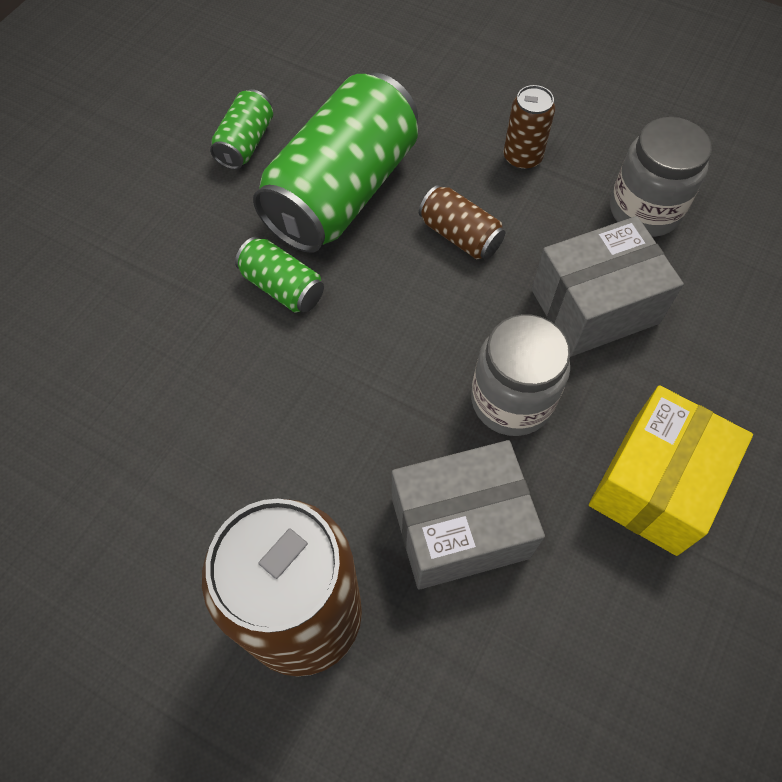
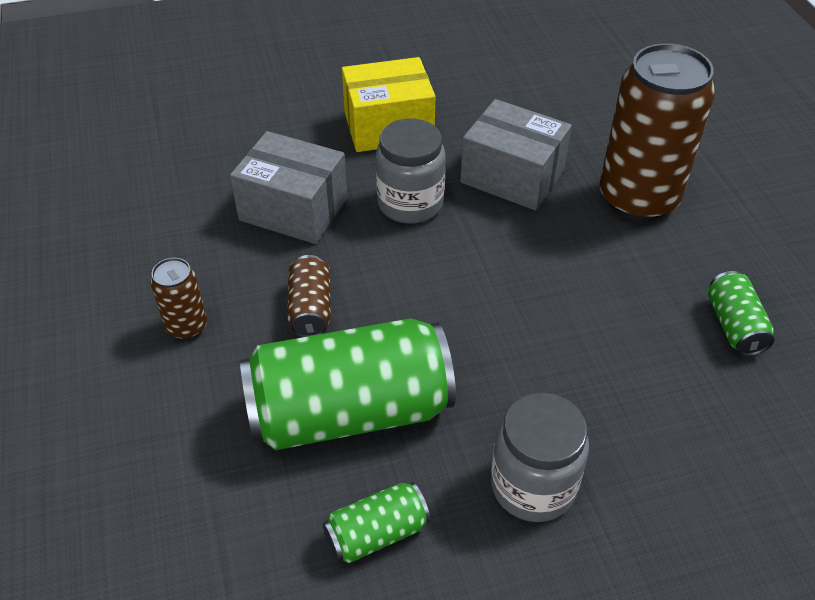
camera: 135 degrees left, 15 degrees down
(282, 287) = (479, 372): green can -> green can (734, 326)
(644, 210) = (174, 232): grey jar -> grey jar (533, 486)

